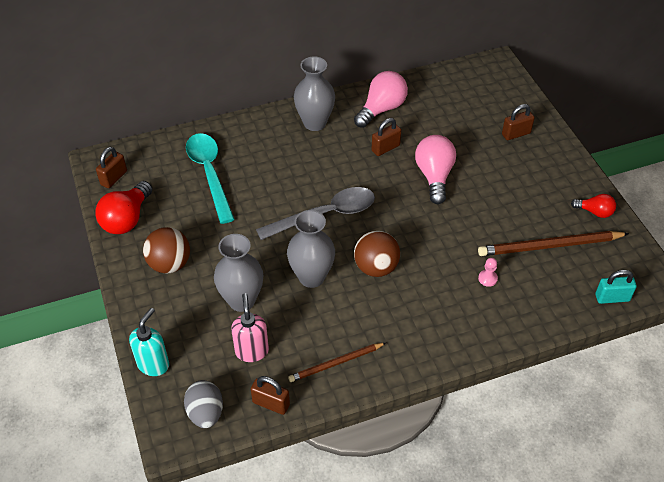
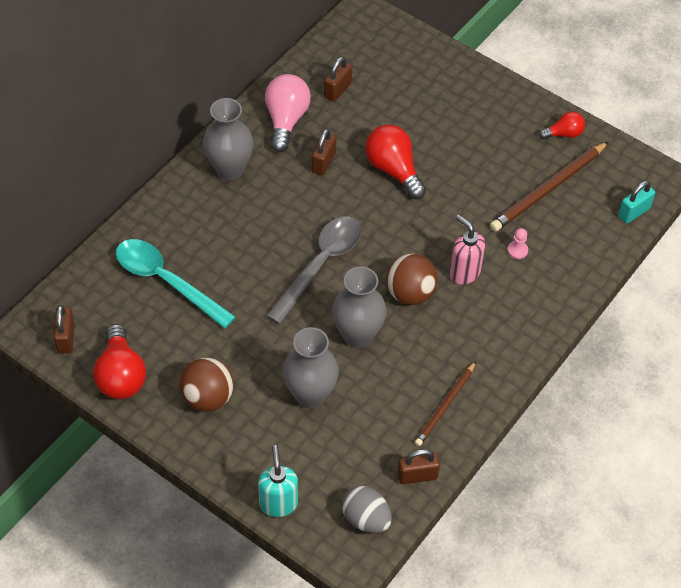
camera: 35 degrees left, 5 degrees up
(252, 351) = (360, 438): pink soap dispenser -> pink soap dispenser (464, 272)
(434, 176) = (393, 170): pink light bulb -> red light bulb
(516, 134) = (437, 85): brown padlock -> brown padlock (337, 90)

